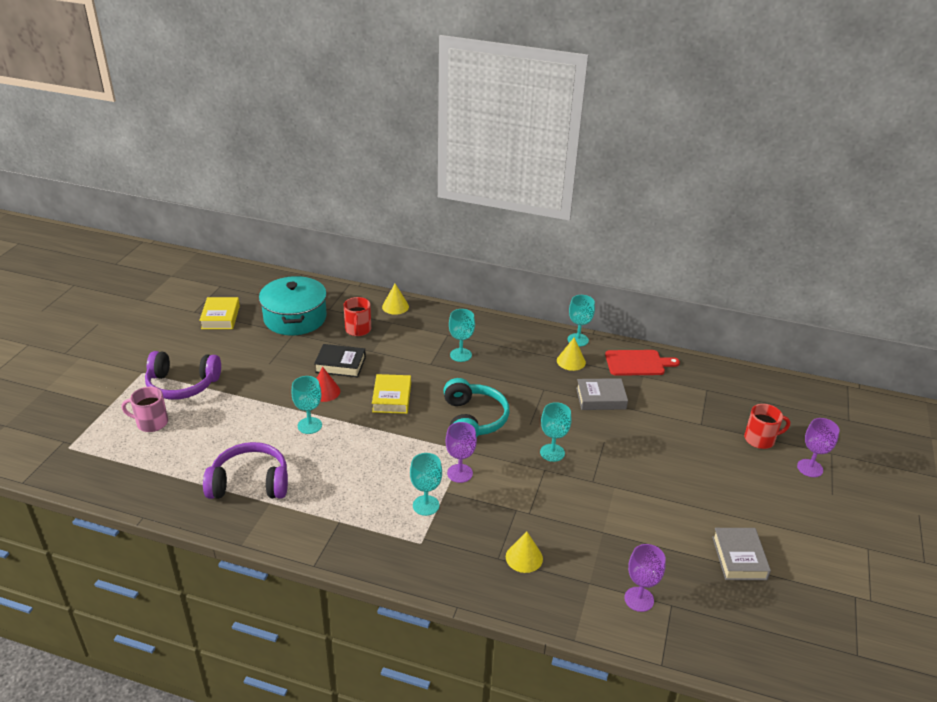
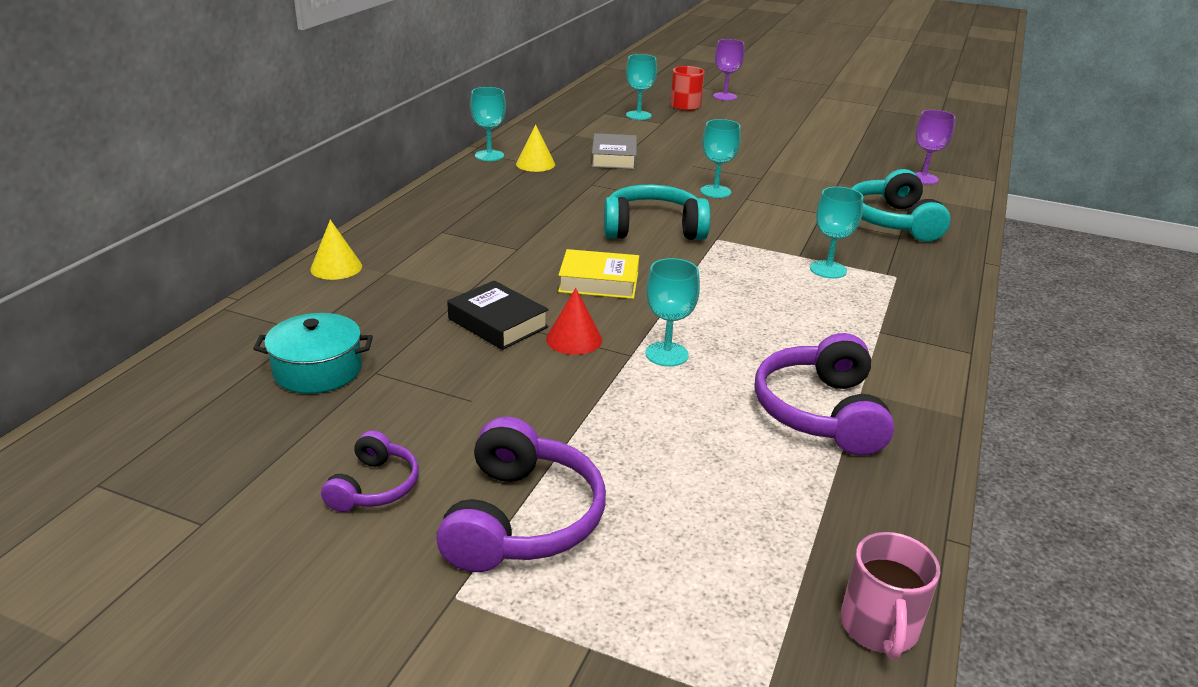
camera: 85 degrees left, 5 degrees down
(151, 423) = (659, 557): pink mug -> pink mug (879, 627)
(209, 345) = (374, 486): none -> purple headphones
(220, 317) = (255, 475): yellow book -> none
(295, 318) = (318, 370): turquoise pot -> turquoise pot, size x0.64
(340, 364) = (498, 323): black book -> black book turned 60 degrees counterclockwise
(358, 330) = (394, 304): red mug -> none
(460, 355) = (500, 226): turquoise goblet -> turquoise goblet (638, 115)
(460, 473) = (762, 245): purple goblet -> none
(524, 557) = (892, 222): yellow cone -> turquoise headphones
(637, 363) = (548, 134): red cutting board -> none
(739, 558) = (851, 136): grey book -> none

